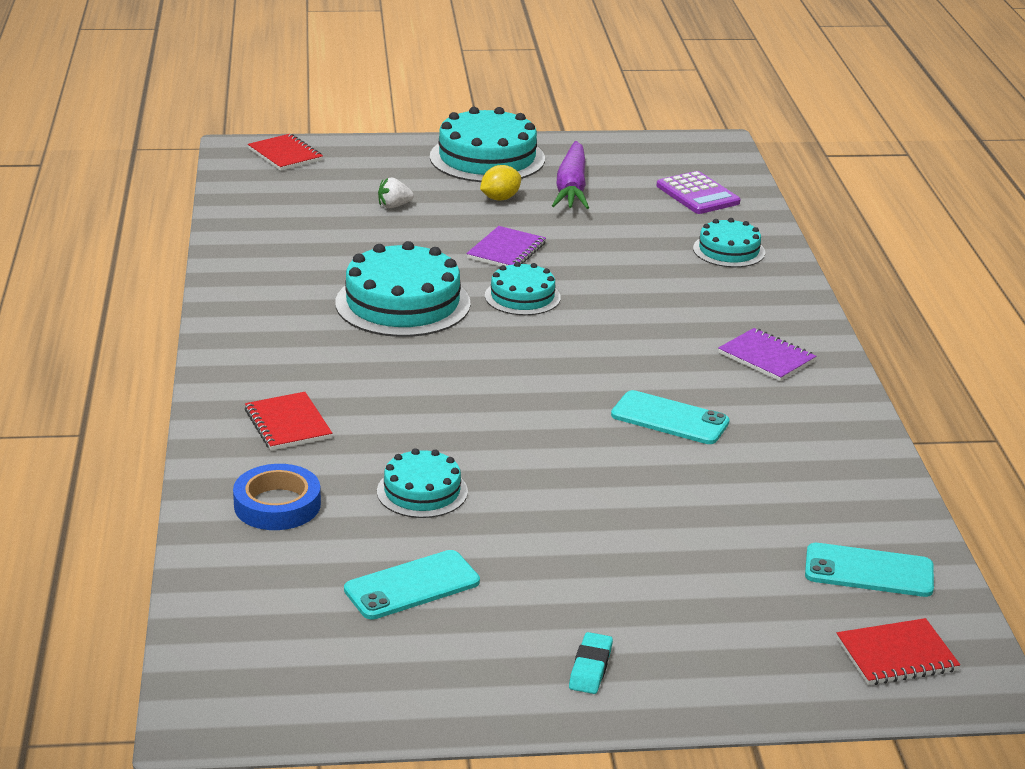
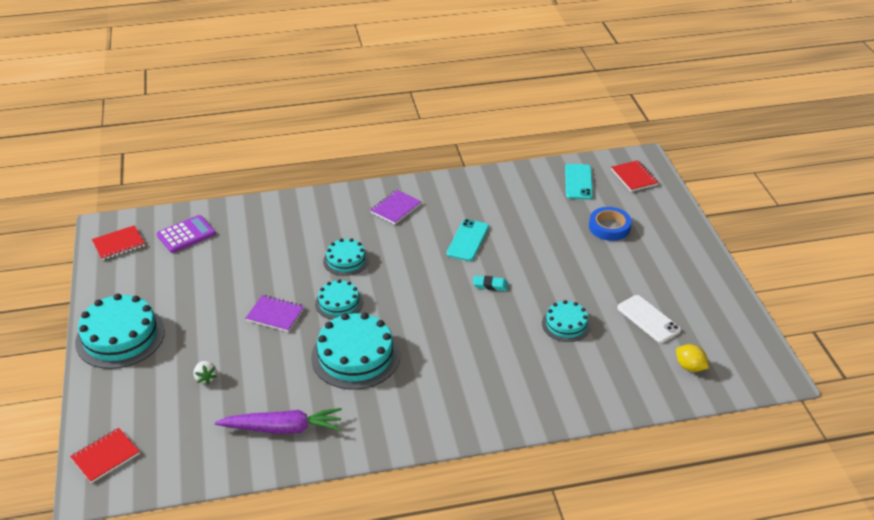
camera: 95 degrees left, 10 degrees up
(277, 505) = (599, 379): blue tape -> blue tape (609, 227)
(288, 424) = (516, 388): red notebook -> red notebook (119, 244)
(412, 586) = (648, 319): turquoise phone -> white phone
(500, 198) = (192, 324): yellow lemon -> yellow lemon (690, 367)
(571, 187) = (174, 291): purple carrot -> purple carrot (283, 428)
(590, 668) = (682, 258): turquoise eraser -> turquoise eraser (490, 285)
(729, 250) = (267, 221): turquoise cake -> turquoise cake (346, 260)

